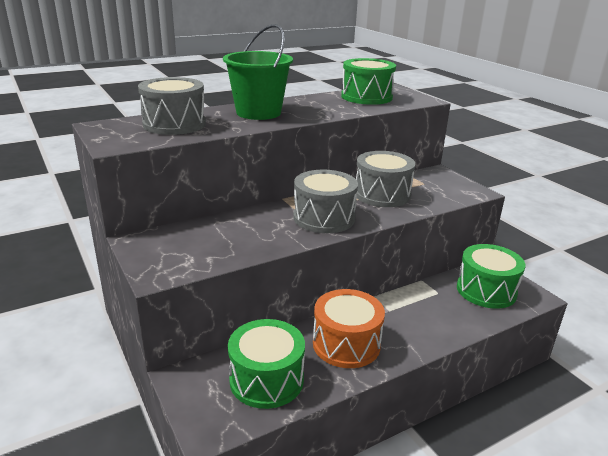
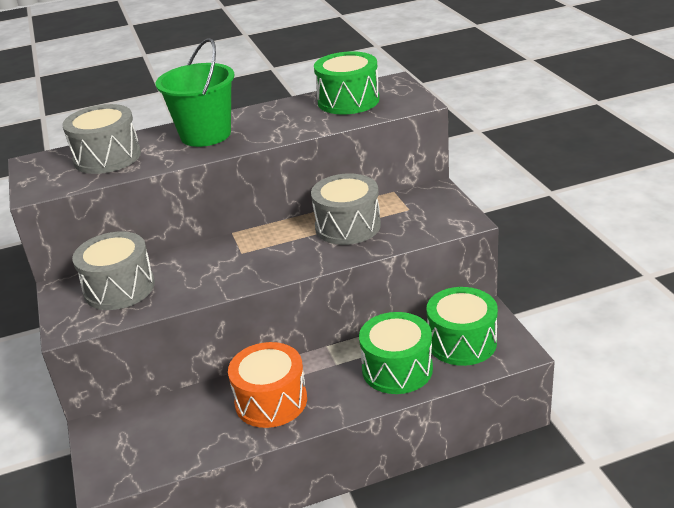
camera: 15 degrees right, 5 degrees up
(266, 380) = (175, 435): green drum -> green drum (397, 369)
(324, 218) = (264, 259): grey drum -> grey drum (119, 288)

